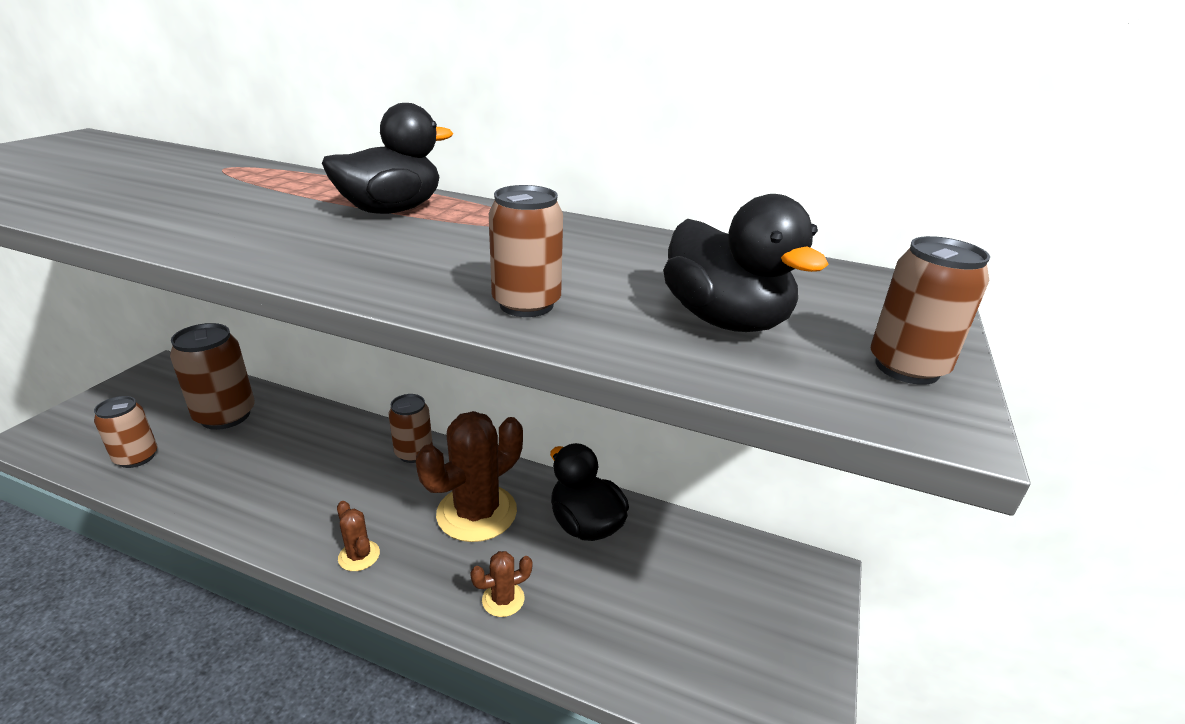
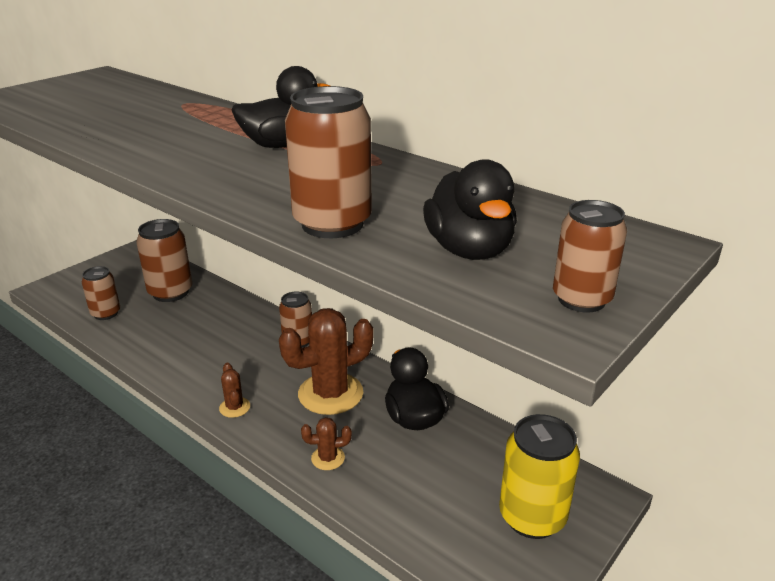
camera: 20 degrees right, 0 degrees up
(526, 304) = (332, 224): brown can -> brown can, size x1.59
(761, 618) = (532, 517): none -> yellow can

